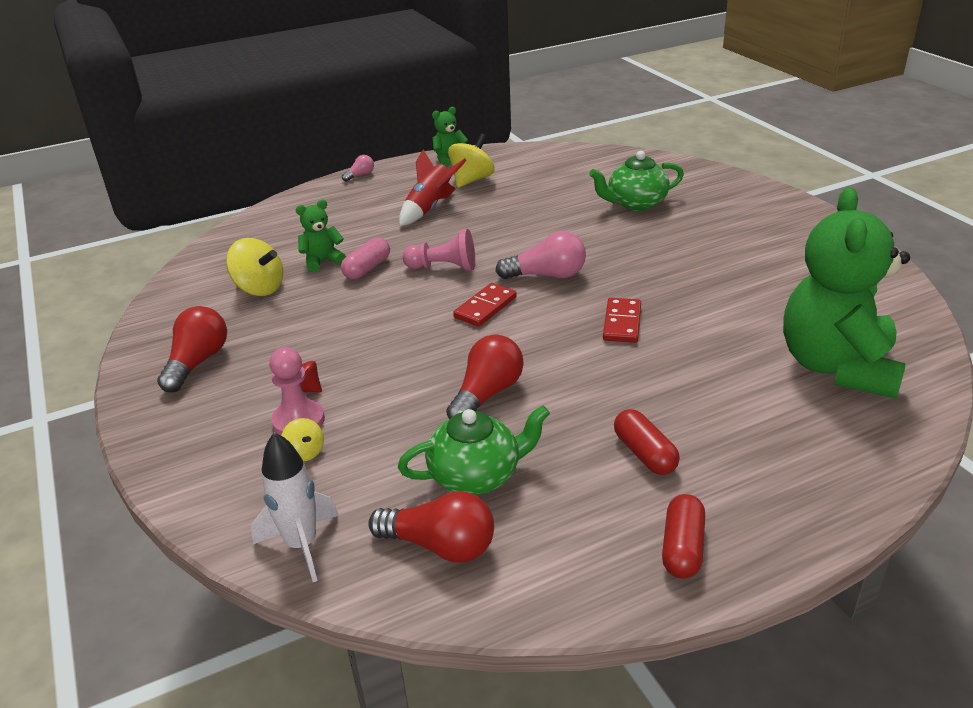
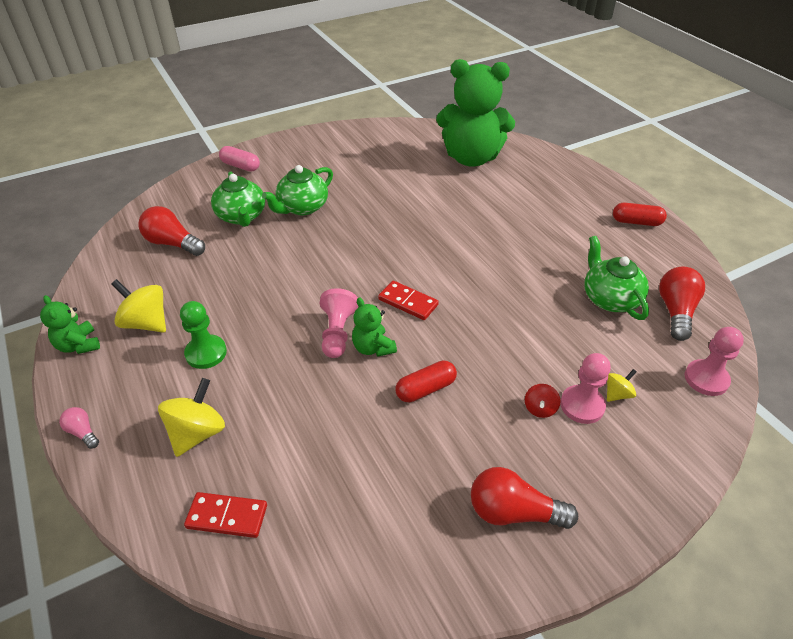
camera: 95 degrees left, 10 degrees up
(259, 288) = (366, 487): yellow spinning top -> yellow spinning top (197, 433)
(302, 545) = (706, 379): white rocket -> pink pawn
(322, 261) = (311, 435): green teddy bear -> green teddy bear (373, 348)
(367, 269) = (333, 392): pink capsule -> pink capsule (240, 166)
(430, 208) = (206, 353): red rocket -> green pawn
(487, 394) = (524, 297): red light bulb -> red light bulb (173, 243)
(547, 275) = (359, 268): pink light bulb -> none
(622, 323) = (429, 232): red domino -> red domino (227, 517)
(644, 453) = (567, 230): red capsule -> red capsule (426, 389)
(660, 235) = (302, 207): none -> green teapot

